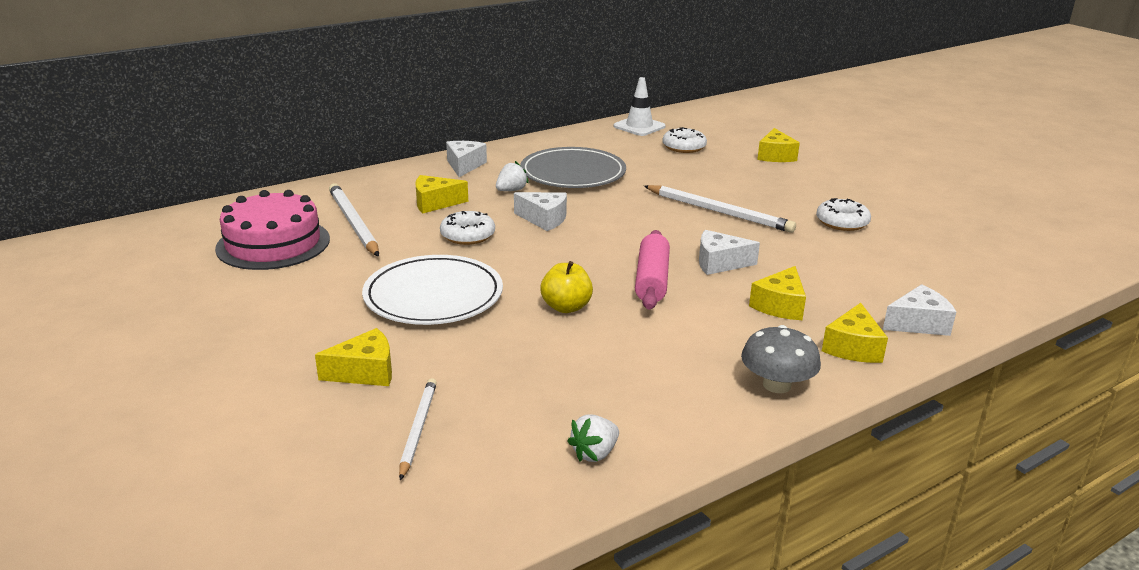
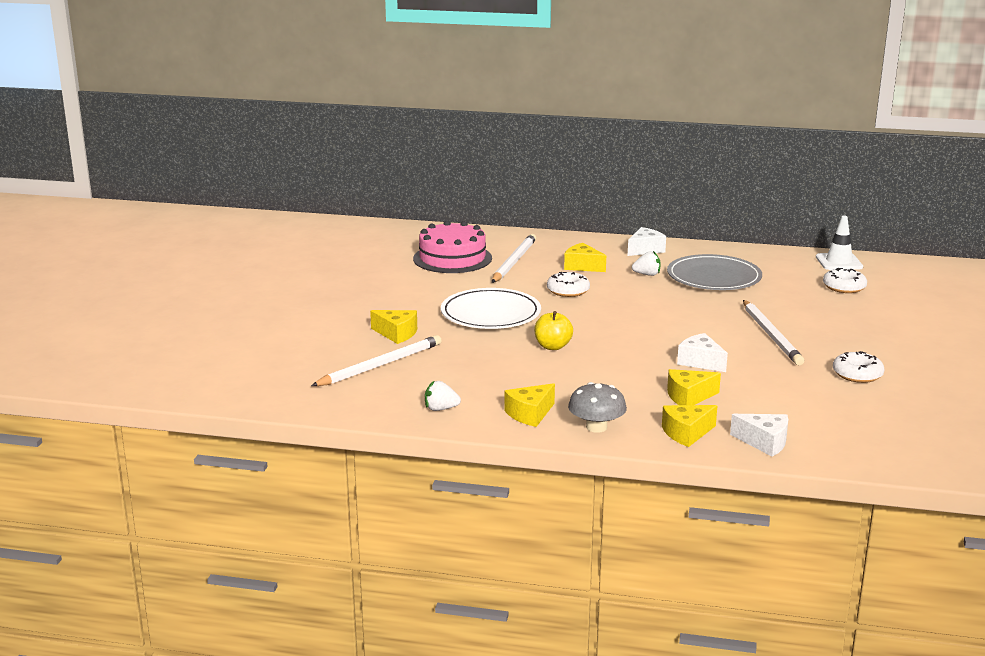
camera: 45 degrees right, 5 degrees down
(418, 429) = (380, 365): white pencil -> white pencil, size x1.61
(544, 219) = (634, 298): white cheese -> none
(652, 280) = (634, 353): pink rolling pin -> none
(775, 156) = (912, 317): yellow cheese -> yellow cheese (530, 414)

